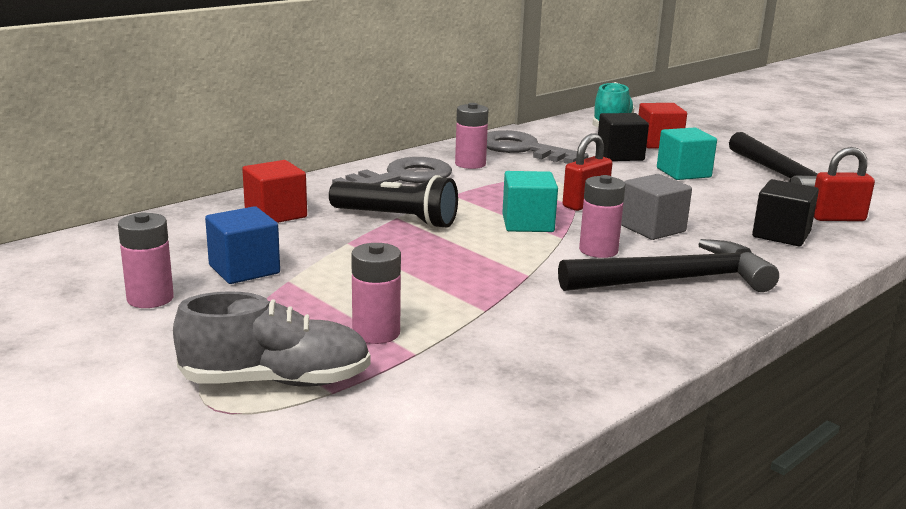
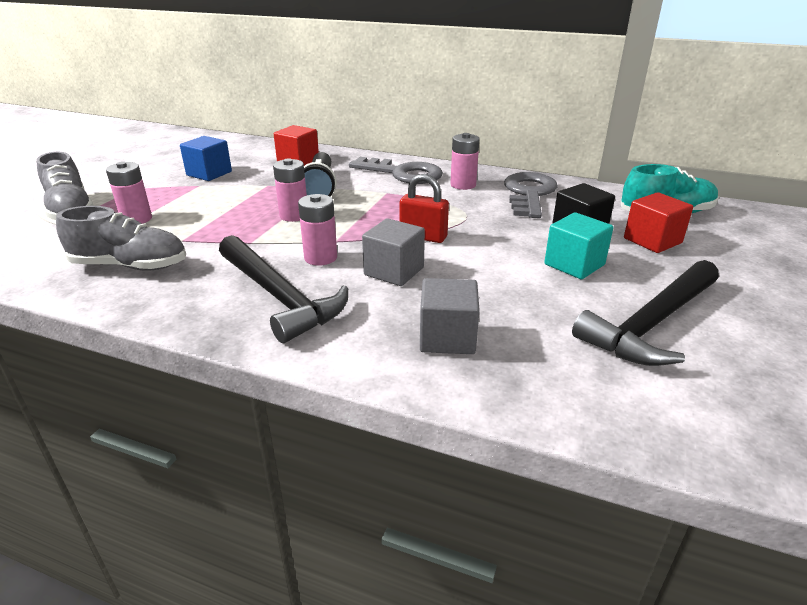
camera: 65 degrees right, 10 degrees up
(150, 298) = (160, 166): pink battery -> pink battery (294, 215)
(527, 223) = (354, 225): turquoise cube -> none
(538, 347) = (130, 266): none -> grey shoe
(781, 234) = (447, 337): black cube -> grey cube
(837, 218) = (546, 371): red padlock -> none

